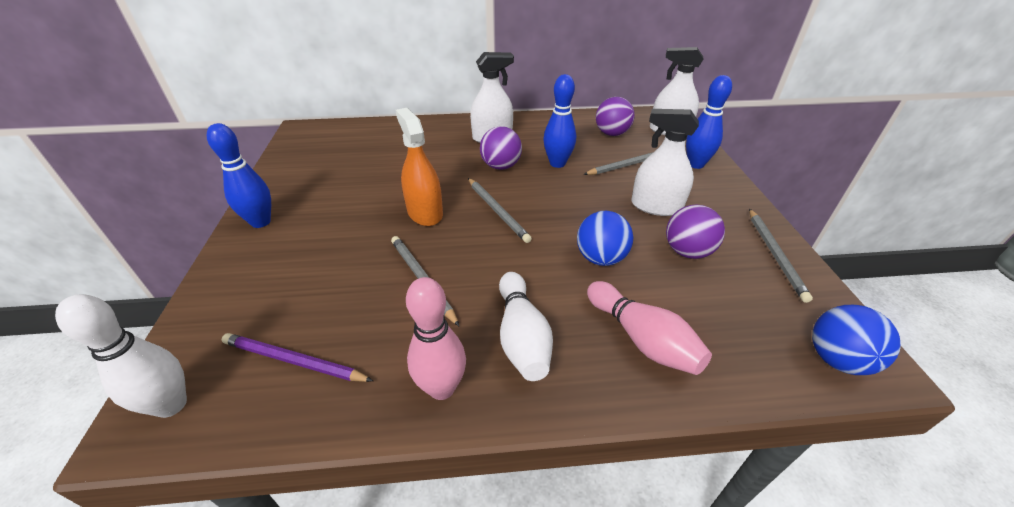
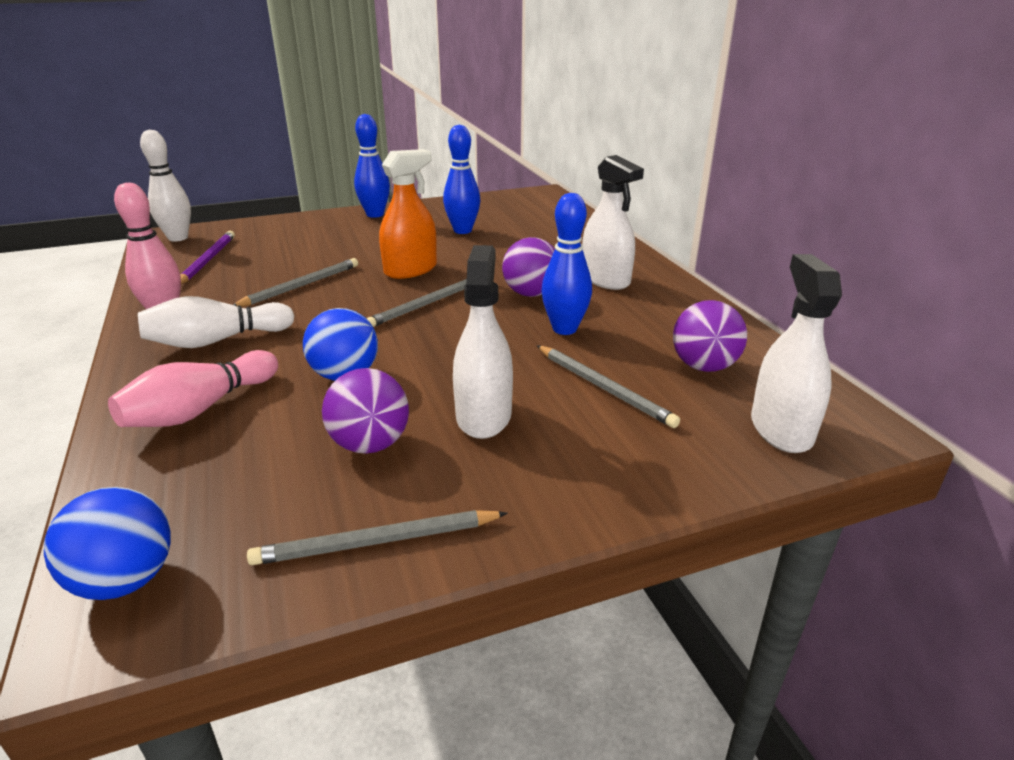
camera: 75 degrees right, 10 degrees down
(695, 164) = (655, 460): blue bowling pin -> blue bowling pin (462, 230)

